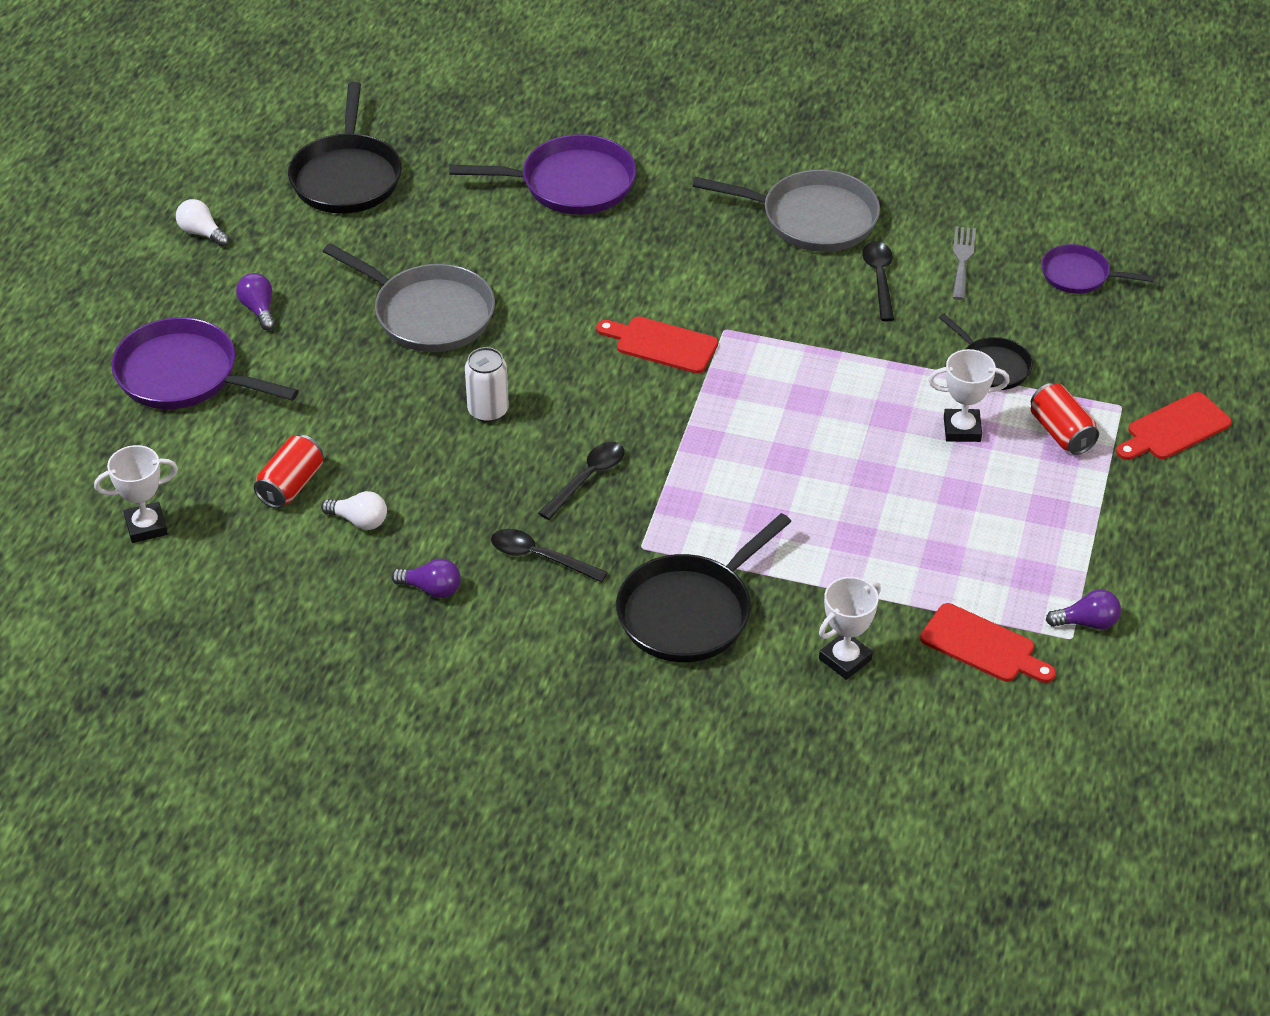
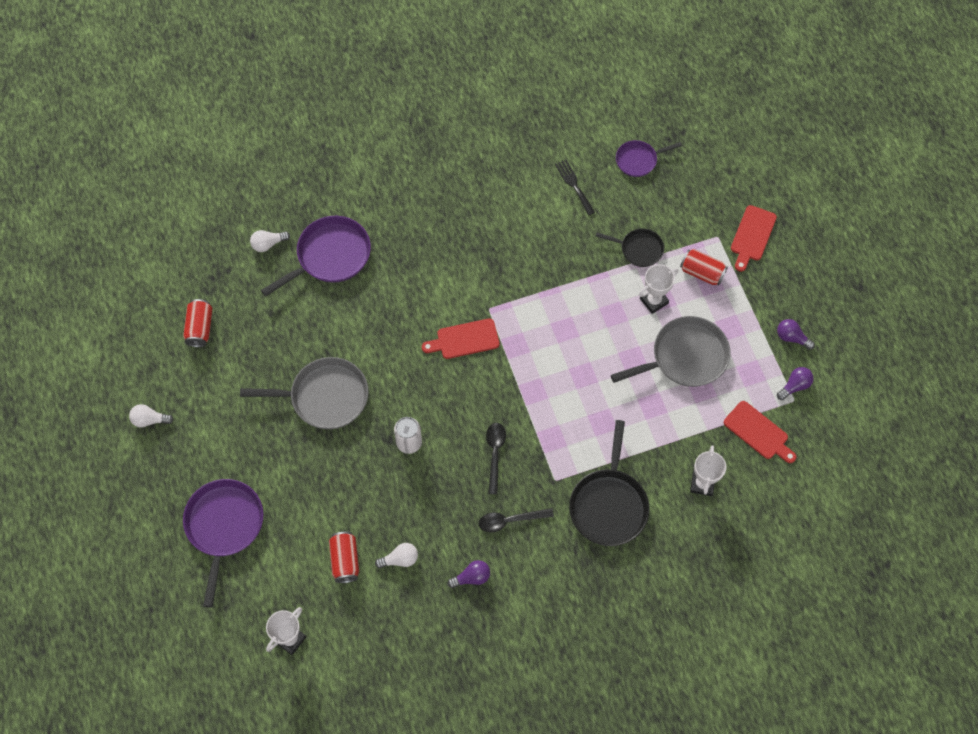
camera: 35 degrees left, 20 degrees up
(183, 375) = (224, 526): purple pan -> purple pan turned 105 degrees clockwise
(259, 309) = (228, 453): purple light bulb -> purple light bulb (791, 337)
(347, 177) = (200, 328): black pan -> red can
(507, 138) = (268, 244): none -> white light bulb
(813, 218) = (478, 202): grey pan -> grey pan (685, 357)
(879, 279) = (542, 224): black spoon -> none
(962, 260) = (574, 185): grey fork -> black fork
(983, 646) = (758, 432): red cutting board -> red cutting board turned 45 degrees clockwise

